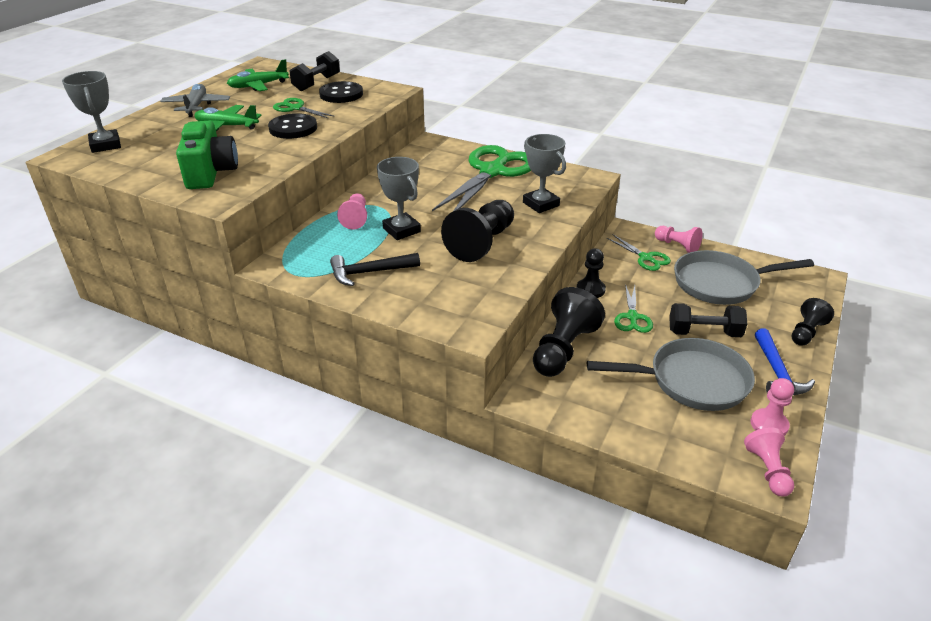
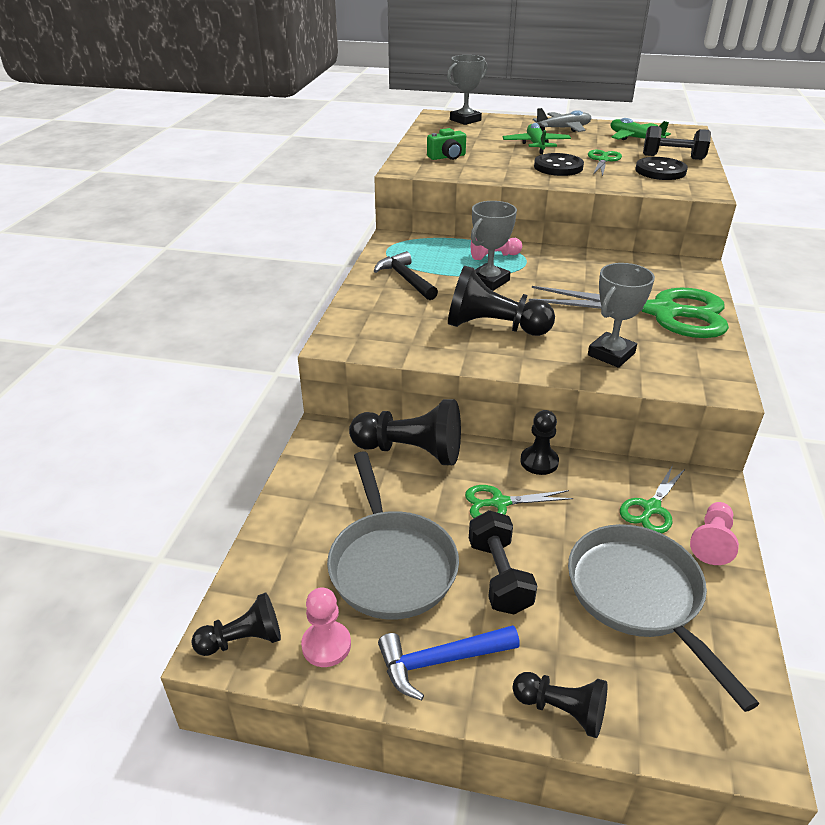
camera: 75 degrees right, 0 degrees up
(210, 172) = (447, 157): green camera -> green camera, size x0.59
(768, 470) = (243, 640): pink pawn -> black pawn

